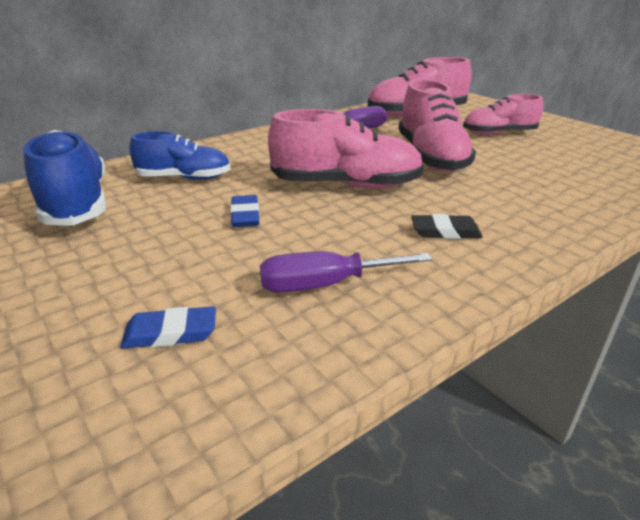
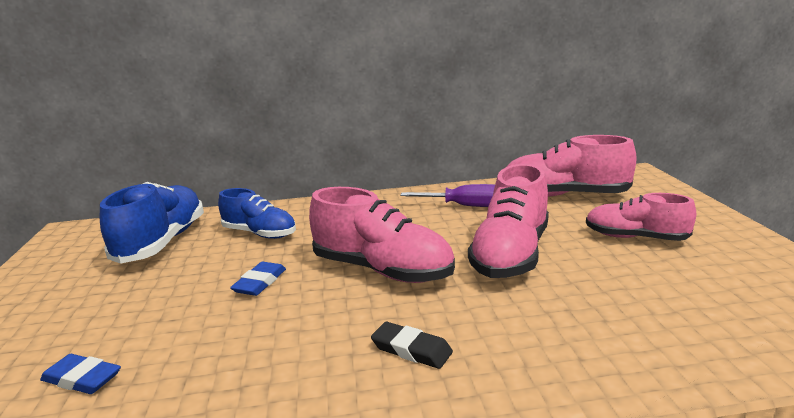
camera: 30 degrees right, 10 degrees down
(325, 285) = (233, 373): purple screwdriver -> none

